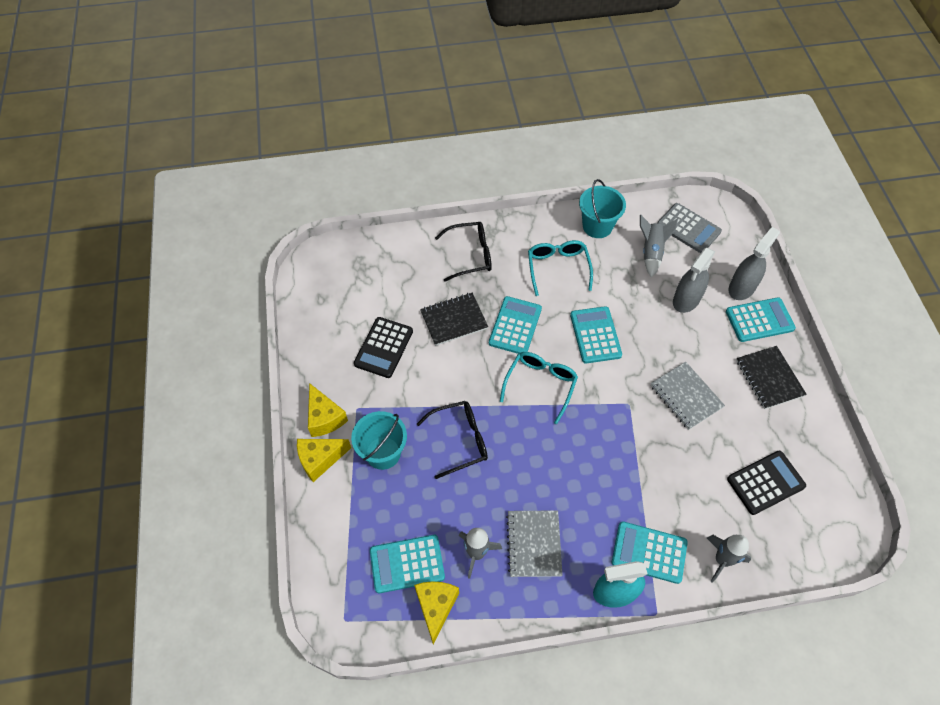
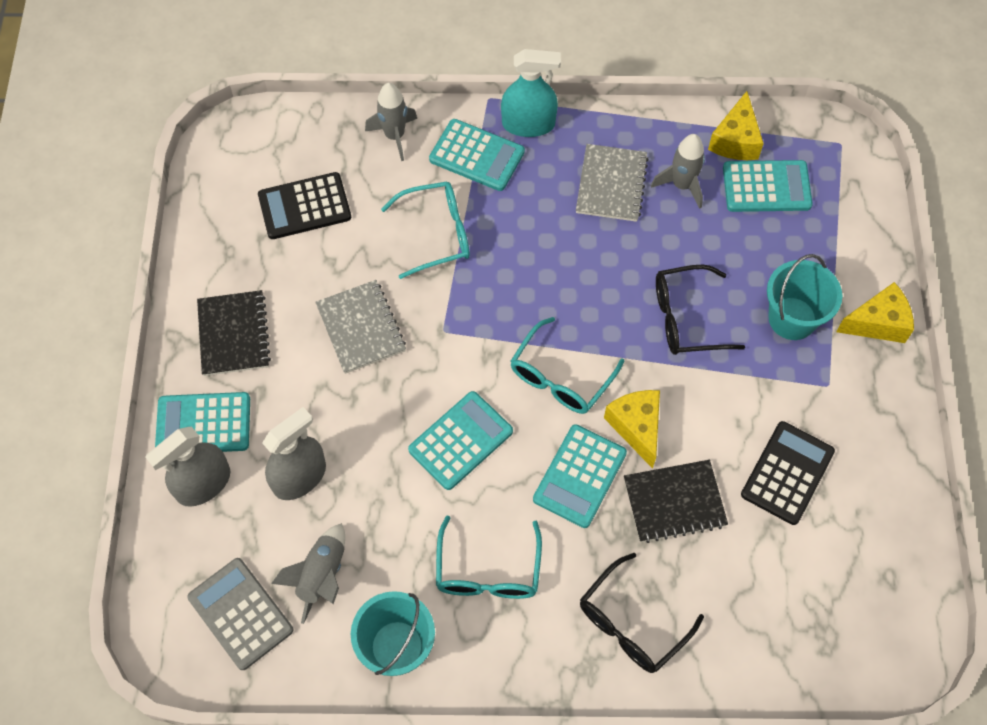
camera: 170 degrees left, 5 degrees up
(325, 417) = (874, 379): yellow cheese -> yellow cheese (636, 427)
(470, 255) = (632, 623): black glasses -> black glasses turned 45 degrees counterclockwise
(595, 335) = (460, 440): turquoise calculator -> turquoise calculator turned 135 degrees counterclockwise
(658, 476) = (436, 234): none -> turquoise glasses

